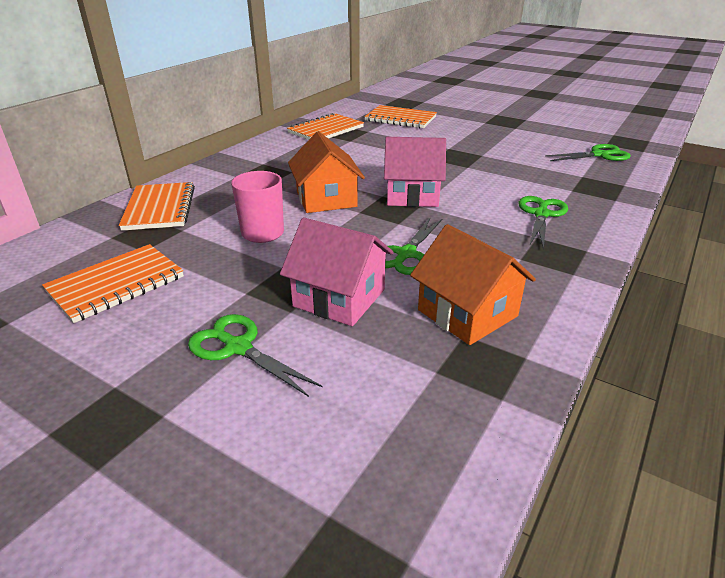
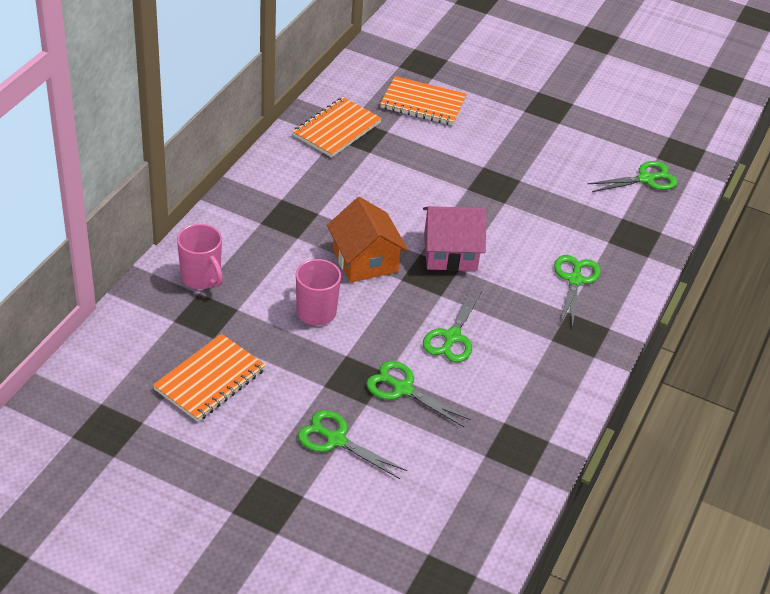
camera: 10 degrees left, 10 degrees up
(159, 208) = (201, 278): orange notebook -> pink mug
(339, 298) = (403, 389): pink house -> green scissors
(467, 313) = (506, 401): orange house -> none

